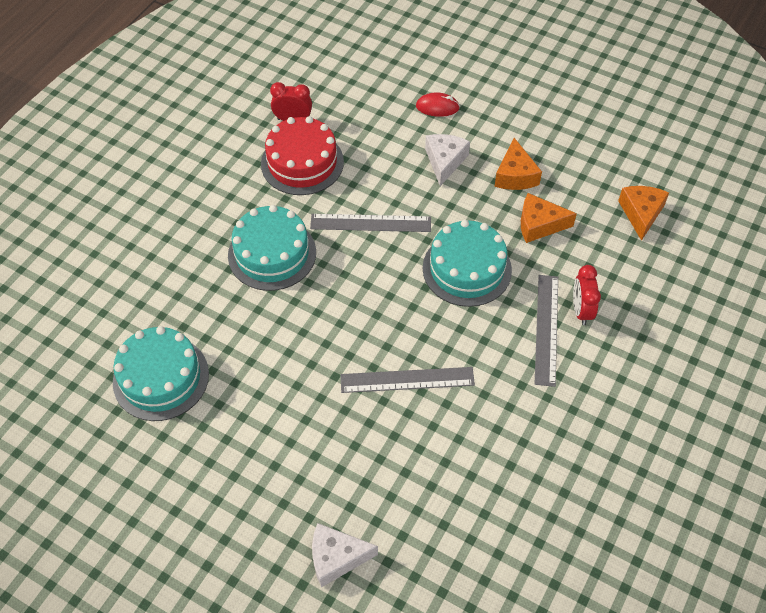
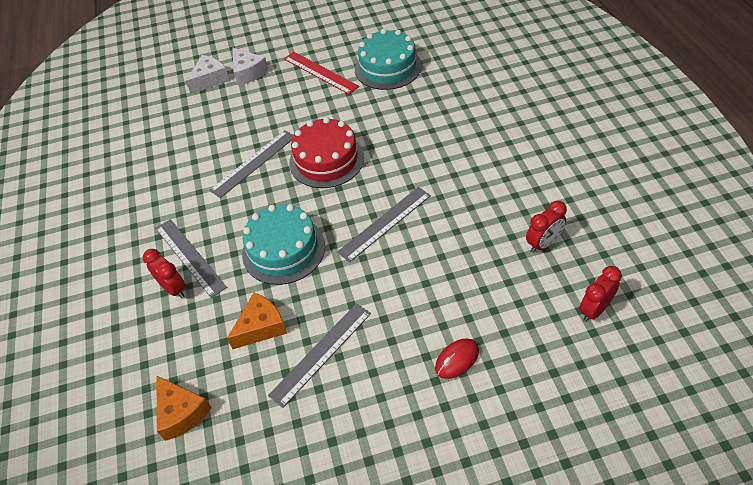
camera: 140 degrees right, 5 degrees down
(223, 440) = (320, 72): none -> red ruler
(272, 254) = (419, 156): turquoise cake -> none
(302, 162) = (488, 221): red cake -> red cake (326, 160)
(325, 67) = (594, 310): none -> red clock
(445, 161) = (390, 314): white cheese -> white cheese (248, 73)
(515, 175) = (321, 353): orange cheese -> grey ruler

